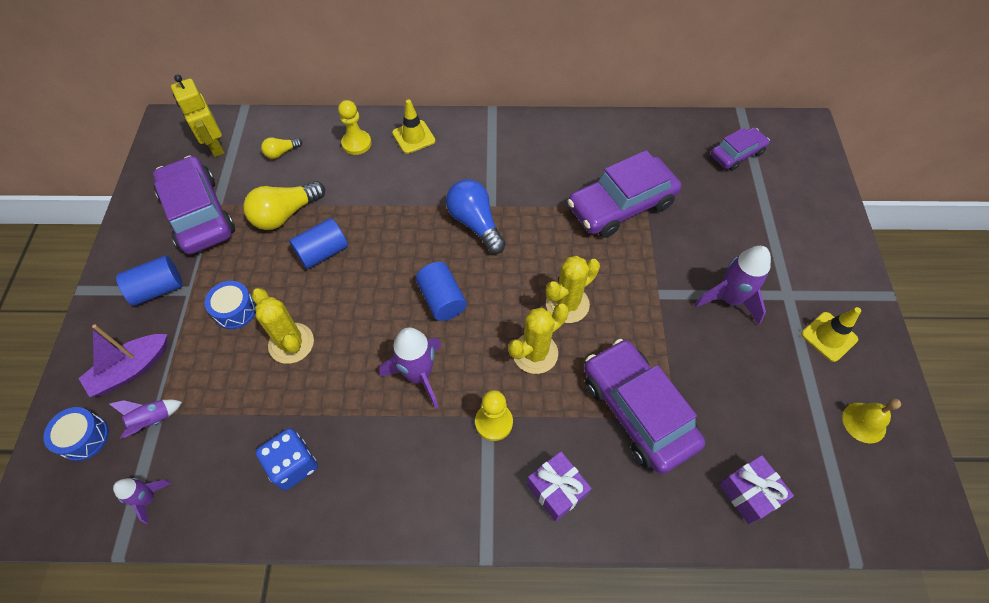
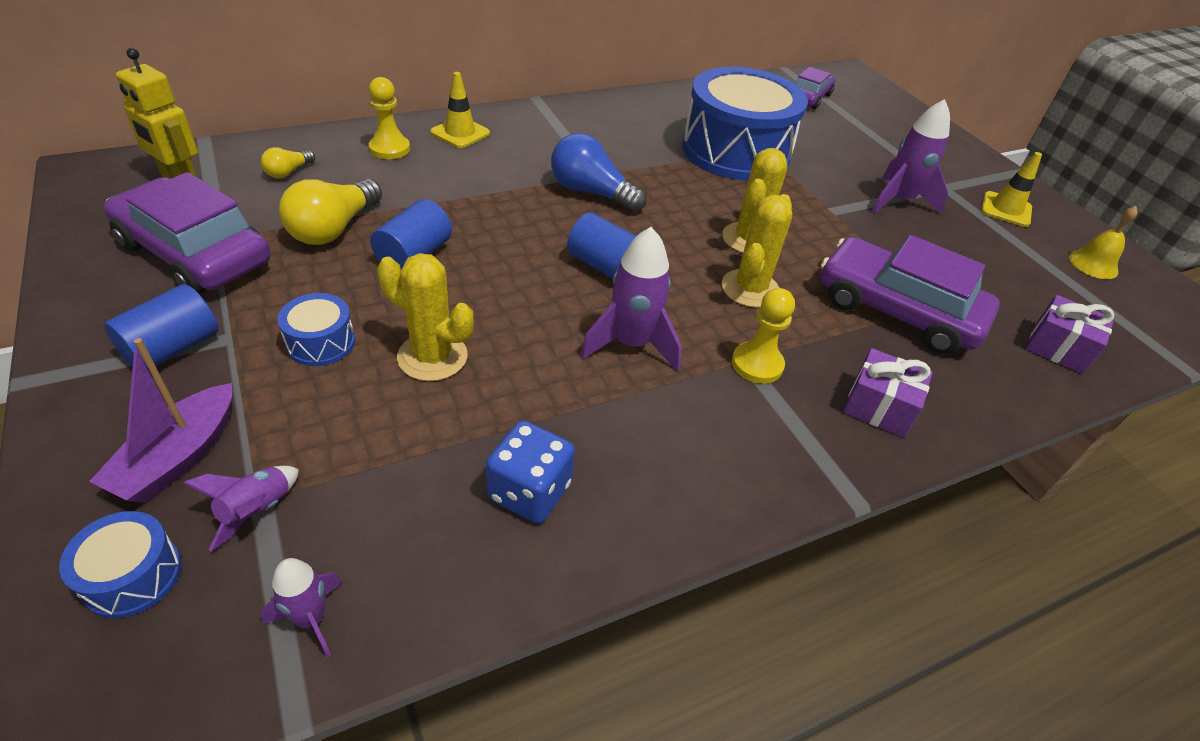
camera: 30 degrees left, 15 degrees down
(621, 206) = (735, 151): purple car -> blue drum

